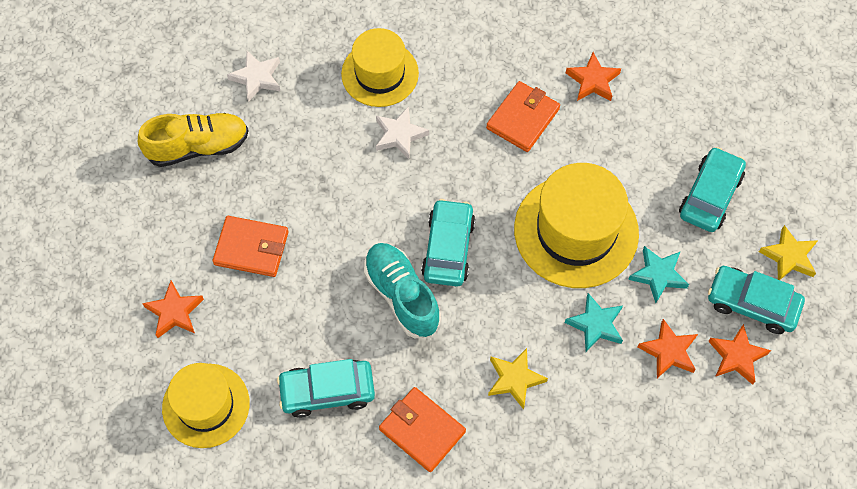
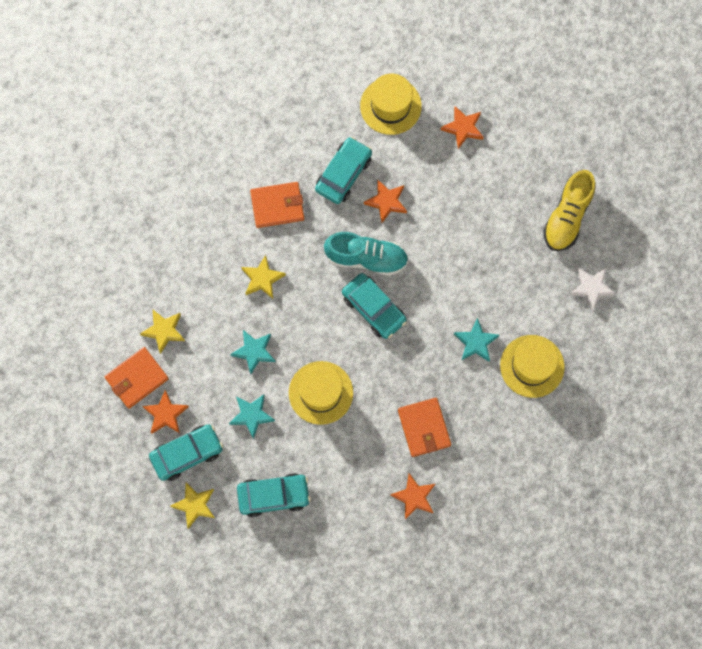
camera: 130 degrees right, 10 degrees up
(251, 248) = (469, 198): orange wallet -> orange wallet (137, 378)
(399, 135) = (476, 342): white star -> turquoise star
(576, 231) = (321, 392): yellow hat -> yellow hat, size x0.66
(659, 432) = (164, 331): none -> yellow star
(669, 351) = (202, 378): orange star -> orange star (386, 202)
(710, 195) = (273, 496): turquoise car -> turquoise car turned 75 degrees counterclockwise

